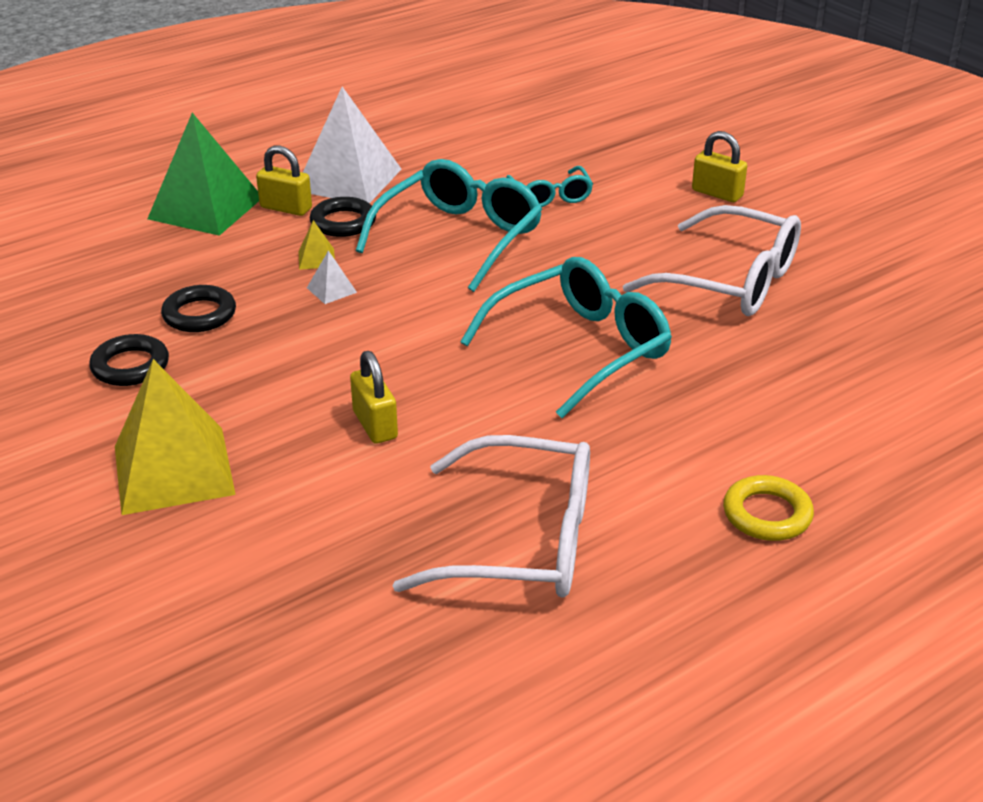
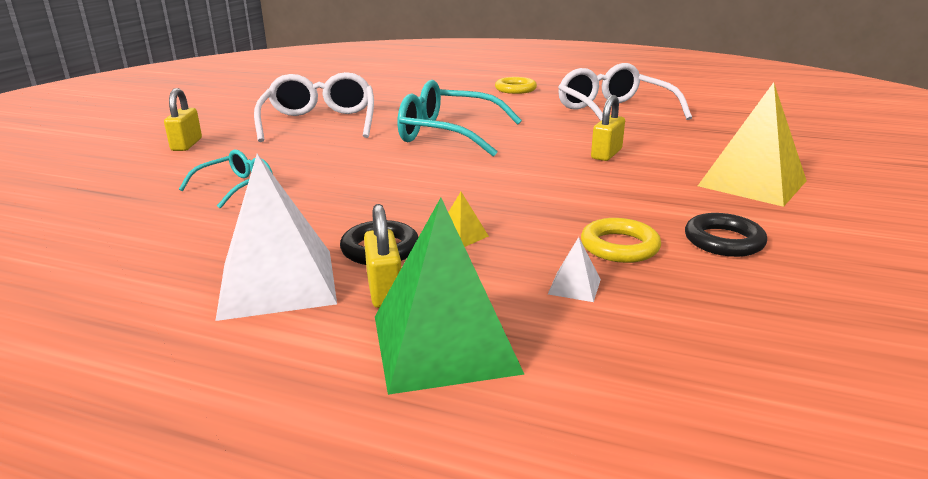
camera: 125 degrees left, 10 degrees down
(199, 314) = (619, 246): black ring -> yellow ring
(331, 290) = (497, 212): white pyramid -> white pyramid (574, 286)
(460, 237) = (349, 197): turquoise glasses -> none

